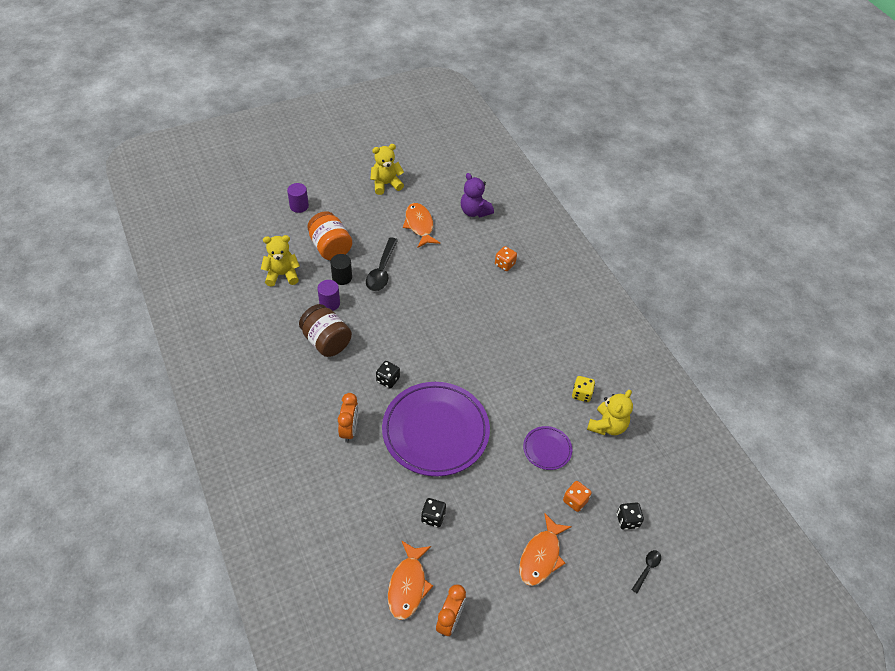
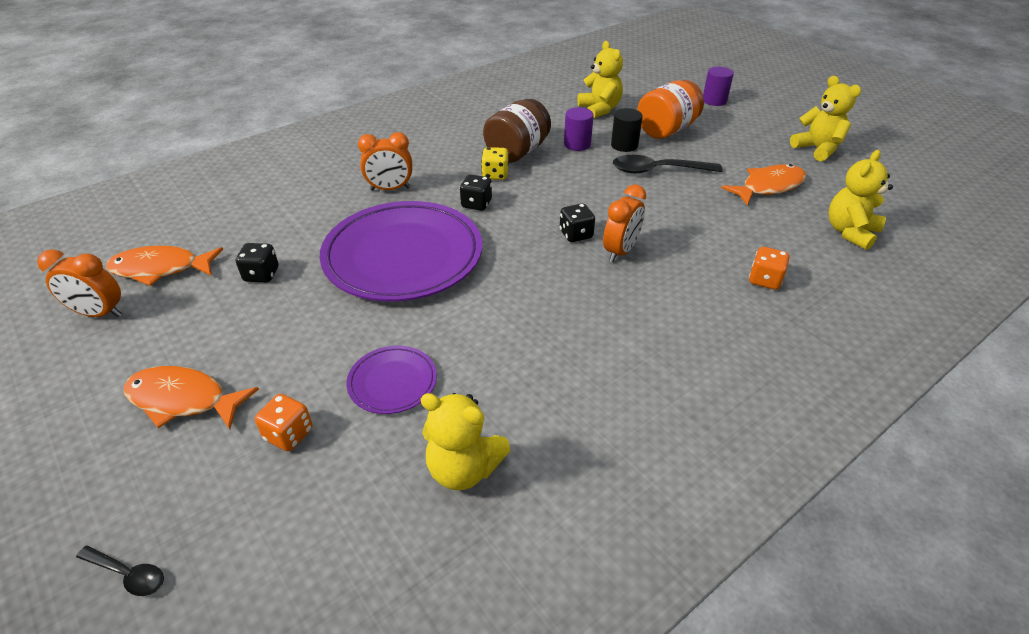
camera: 80 degrees right, 10 degrees down
(462, 317) = (620, 251): none -> orange clock
(474, 211) = (850, 232): purple teddy bear -> yellow teddy bear
(581, 394) = (526, 418): yellow dice -> yellow dice (495, 175)
(627, 520) = (244, 526): black dice -> black dice (576, 234)

